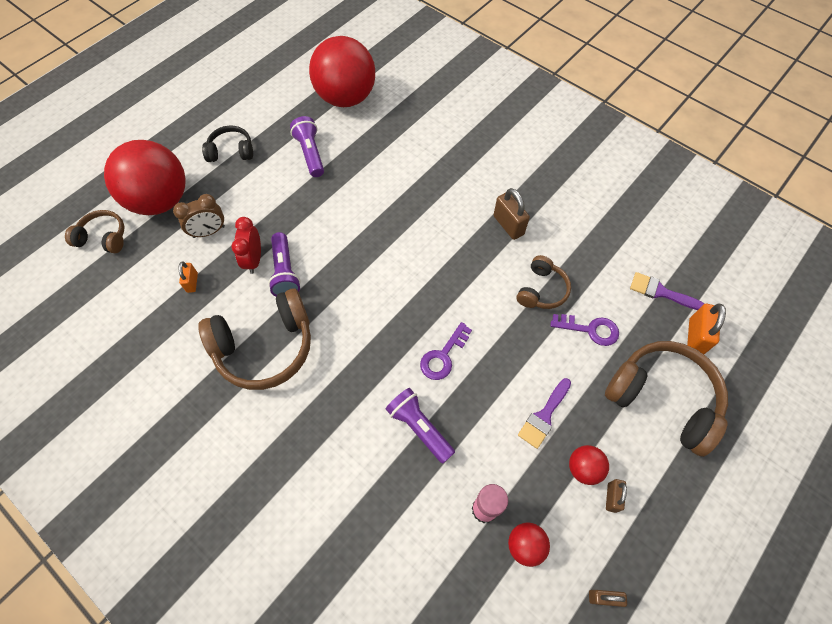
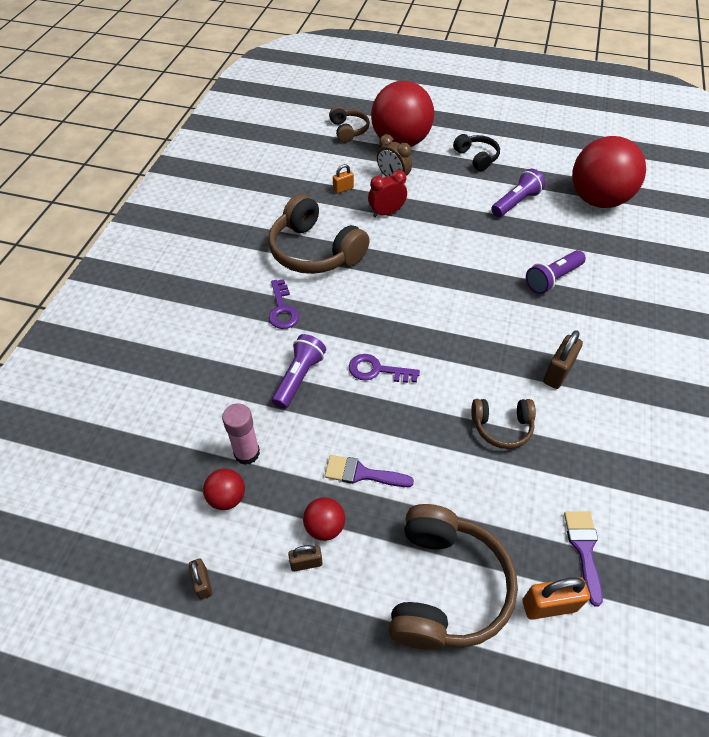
camera: 65 degrees right, 10 degrees down
(285, 272) = (388, 235): purple flashlight -> purple flashlight (552, 279)
(590, 329) = (485, 487): purple key -> purple key (282, 309)

